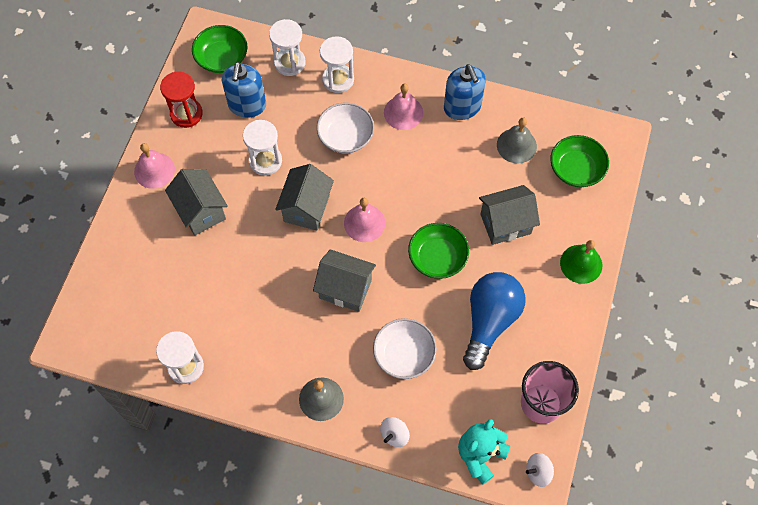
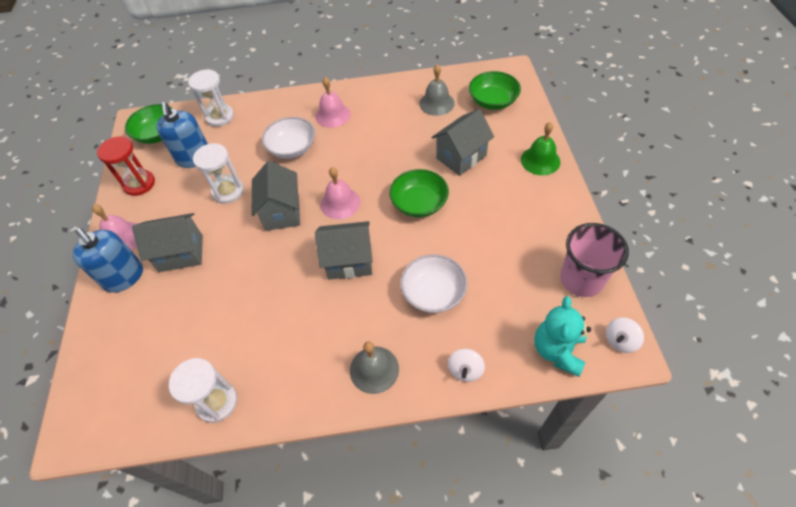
camera: 20 degrees left, 10 degrees down
(201, 211) = (181, 253): grey house -> grey house turned 45 degrees counterclockwise
(338, 79) = (267, 113): white hourglass -> none
(462, 107) = (379, 95): blue soap dispenser -> blue soap dispenser (124, 277)
(489, 321) = (493, 233): blue light bulb -> none

